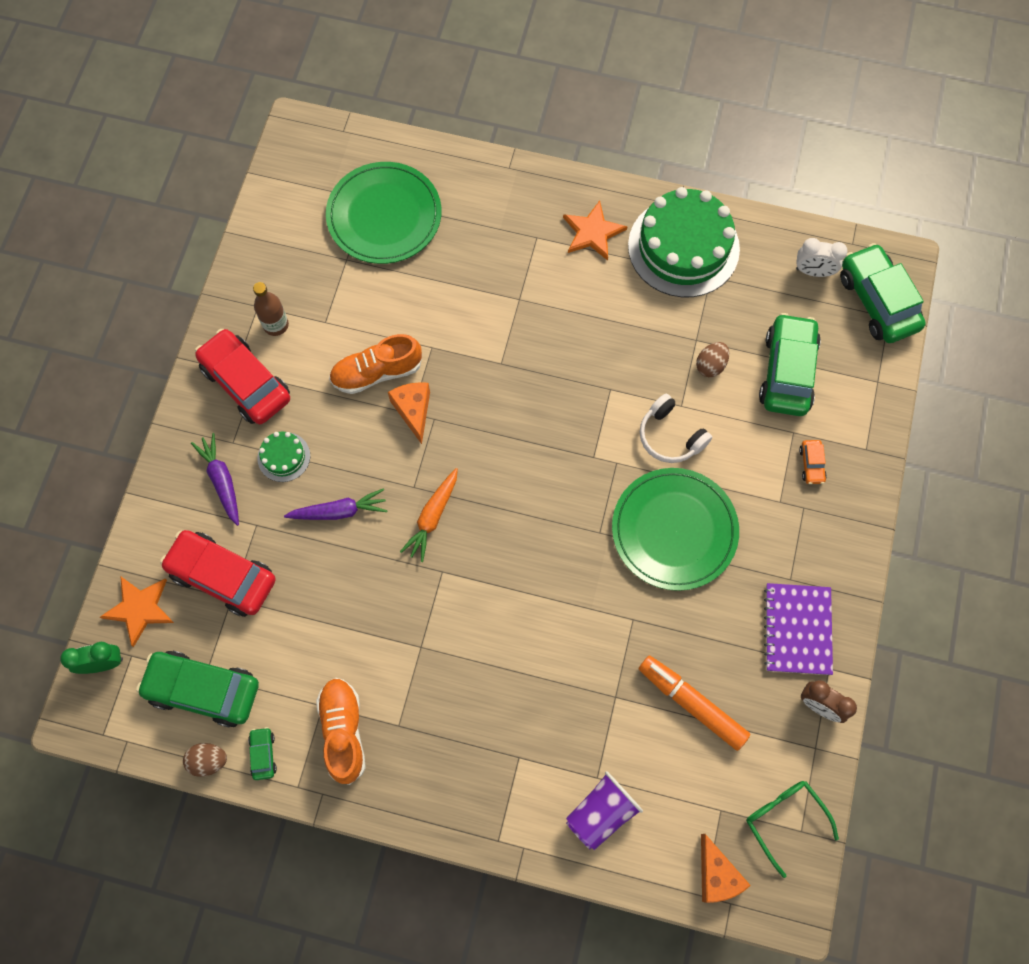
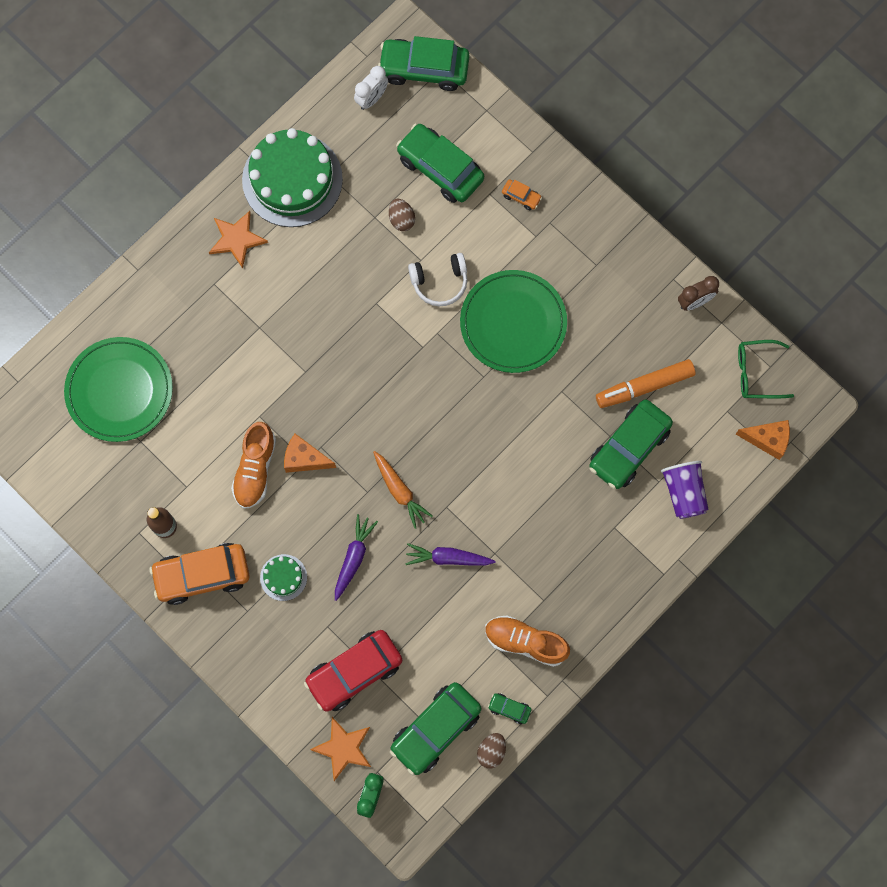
camera: 60 degrees left, 5 degrees up
(222, 481) = (275, 635): purple carrot -> purple carrot (448, 558)
(246, 383) = (202, 575): red car -> orange car
(614, 724) = (629, 448): none -> green car
(797, 629) = (634, 283): purple notebook -> none

